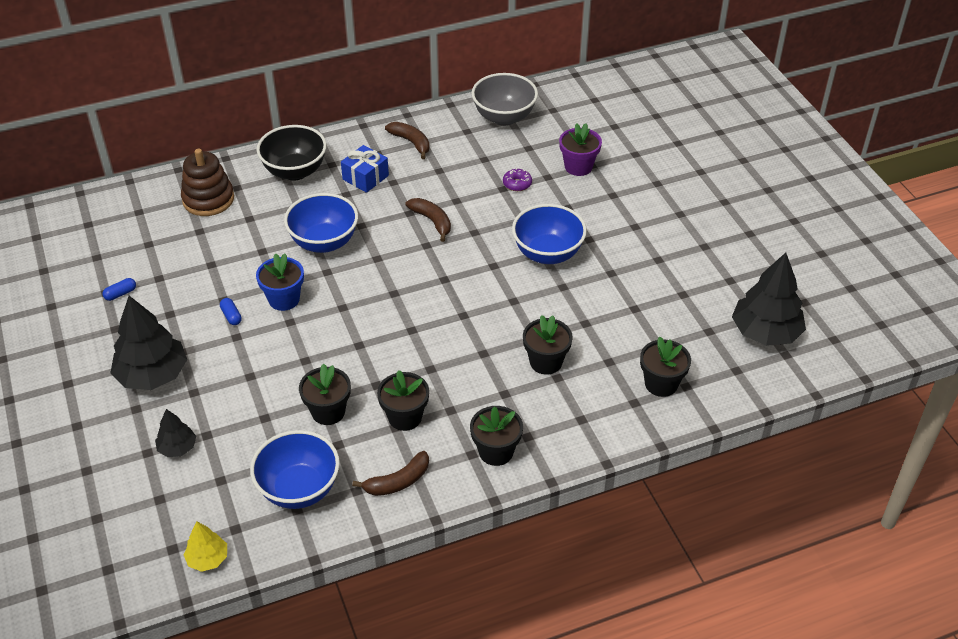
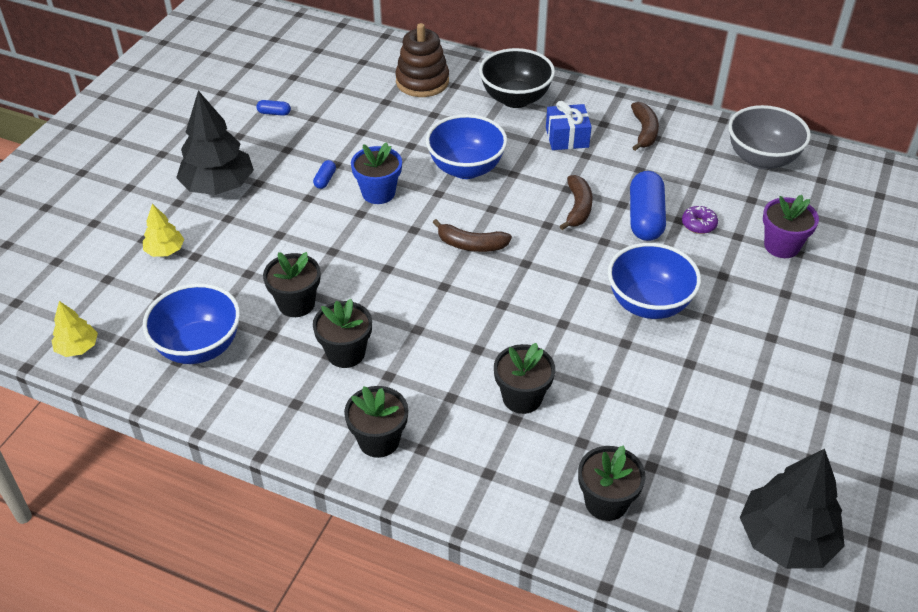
camera: 45 degrees right, 0 degrees up
(177, 448) = (165, 251): black tree -> yellow tree
(398, 482) = (273, 401): brown banana -> brown banana (471, 245)
(481, 200) = (645, 218): none -> blue capsule

